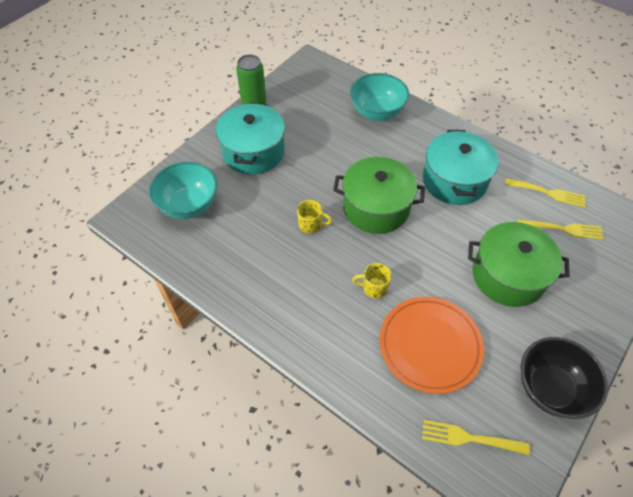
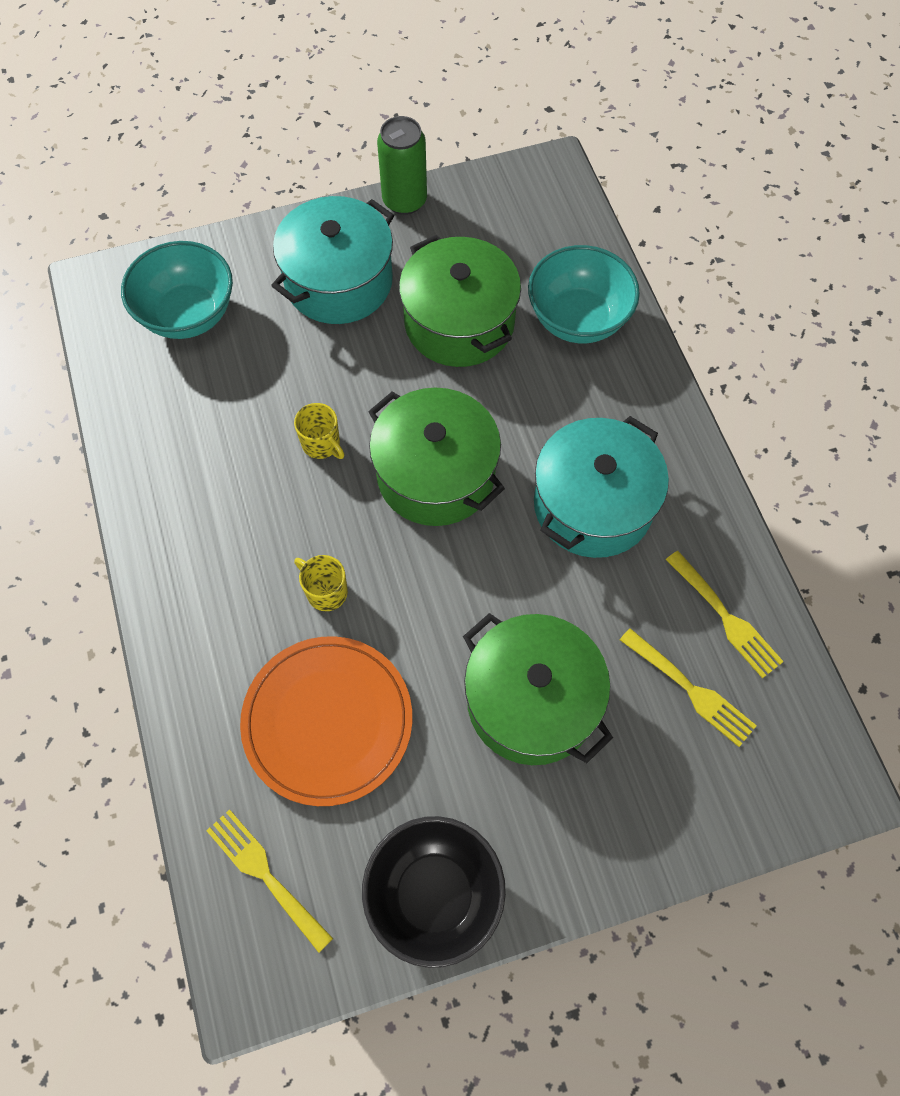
camera: 35 degrees right, 10 degrees up
(326, 140) = (459, 322): none -> green pot

